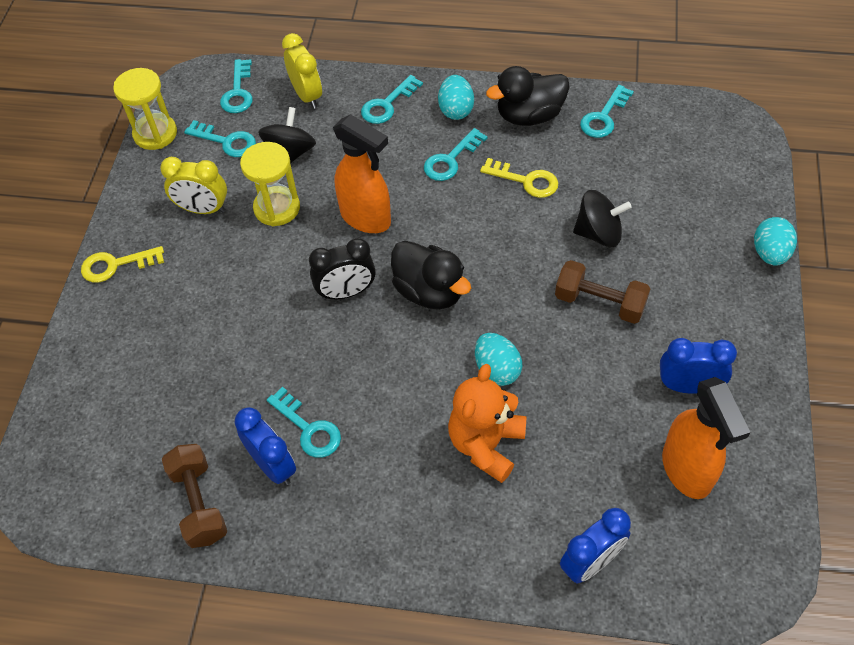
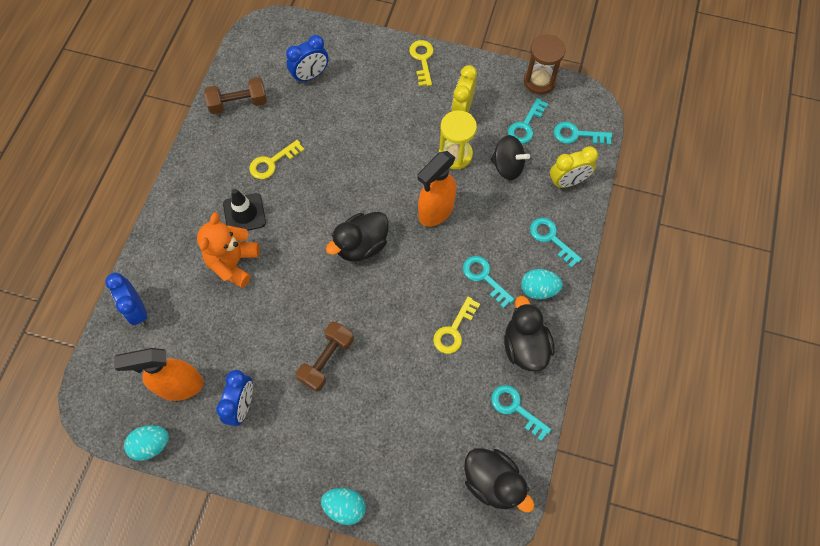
camera: 95 degrees right, 10 degrees up
(155, 134) = (539, 81): yellow hourglass -> brown hourglass
(273, 465) = (252, 142): blue clock -> blue clock (310, 76)
(309, 428) = (272, 162): turquoise key -> yellow key
(346, 292) = (372, 193): black clock -> none
(402, 448) = (244, 213): none -> black traffic cone
(486, 444) = (233, 263): orange teddy bear -> orange teddy bear turned 105 degrees counterclockwise
(497, 369) = (287, 279): turquoise egg -> turquoise egg (151, 445)
(598, 233) = (391, 374): black spinning top -> none
(691, 127) = (493, 482): none -> black duck

